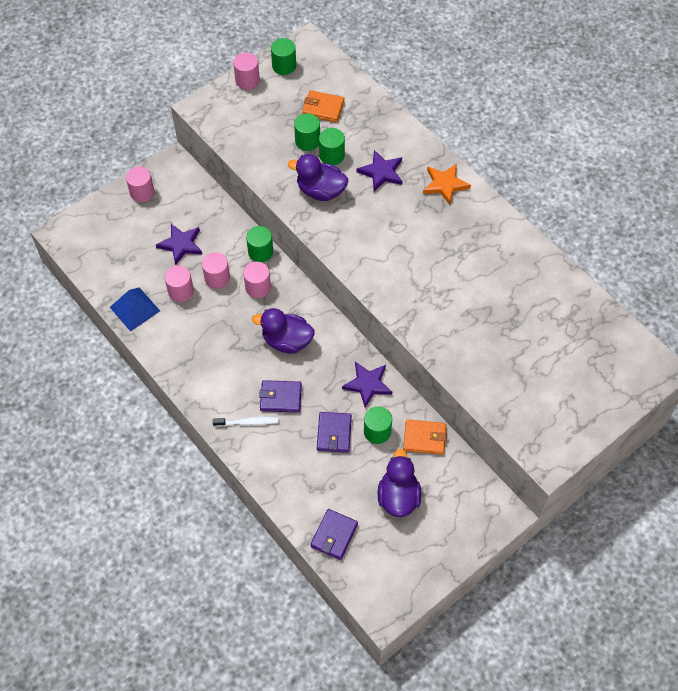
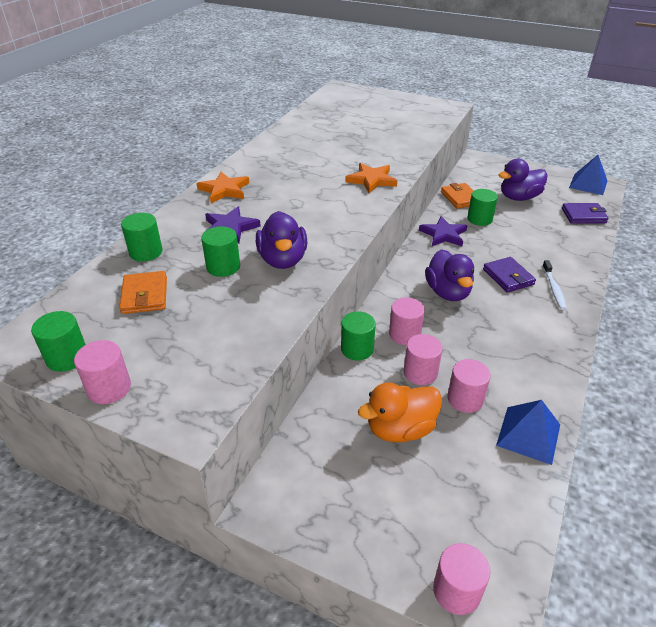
camera: 115 degrees left, 20 degrees down
(142, 192) = (343, 522): pink cylinder -> pink cylinder (456, 591)
(181, 244) = (400, 429): purple star -> orange duck
(247, 422) = (553, 289): white toothbrush -> white toothbrush turned 150 degrees counterclockwise
(307, 141) = (209, 292): green cylinder -> green cylinder (146, 252)
(334, 433) = (506, 238): purple wallet -> none
(390, 593) = (588, 184): none -> blue pyramid
(408, 297) = (371, 180): none -> orange star

